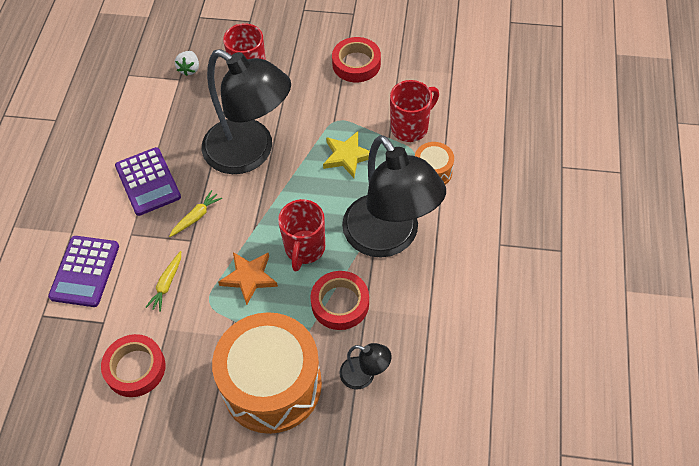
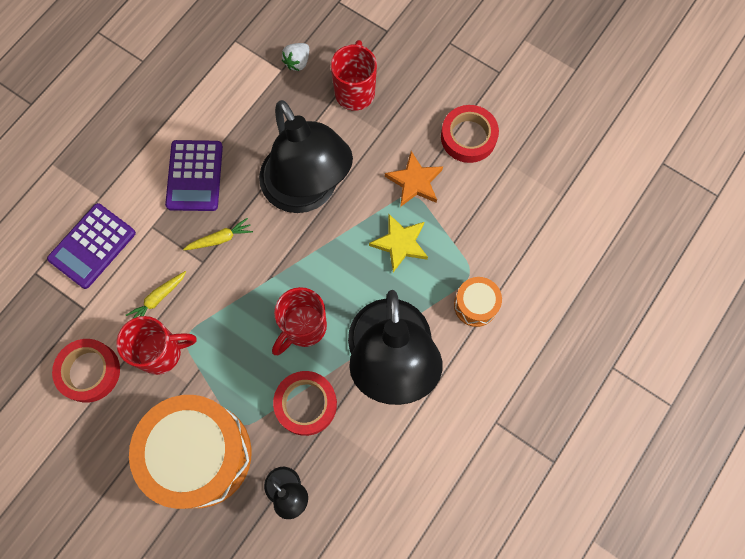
camera: 25 degrees right, 15 degrees up
(249, 277) = (236, 331): orange star -> orange star (414, 182)
(410, 127) = (482, 242): red mug -> red mug (161, 352)

